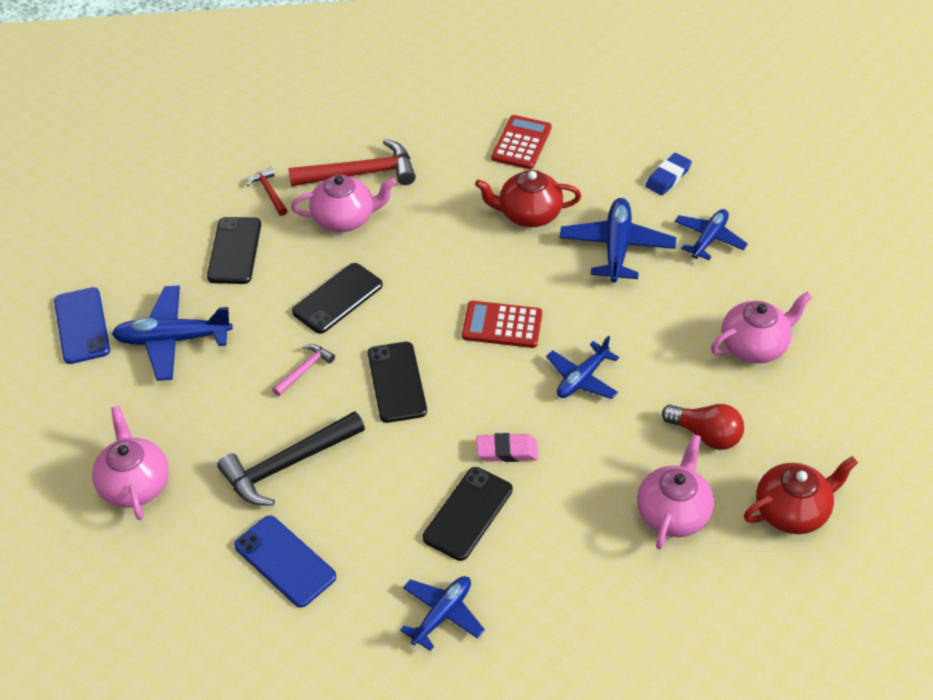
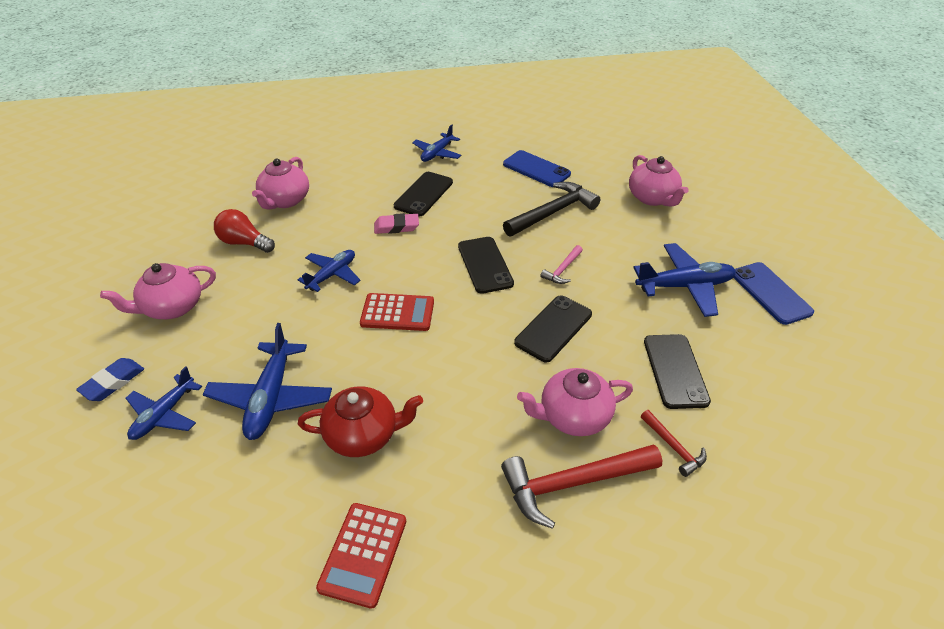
camera: 175 degrees right, 5 degrees down
(668, 177) = (177, 503): blue eraser -> blue eraser (113, 382)
(792, 511) = (203, 205): red teapot -> none

